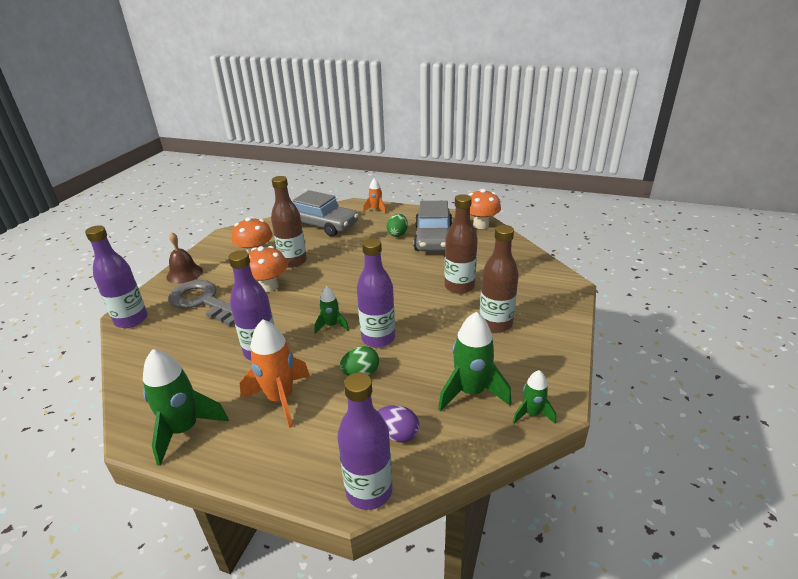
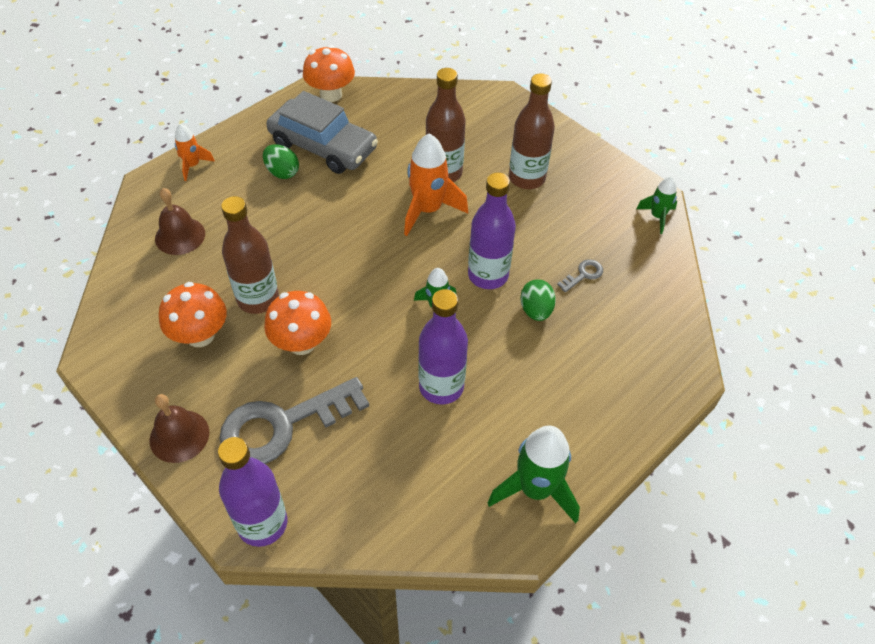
camera: 65 degrees left, 20 degrees up
(280, 399) = (535, 390): orange rocket -> orange rocket (428, 210)
(322, 225) = (180, 236): grey car -> brown bell
(369, 491) = (687, 359): purple bottle -> none
(397, 435) = (634, 315): purple egg -> none
(419, 388) = (583, 275): none -> grey key
(471, 392) = (610, 242): green rocket -> none

